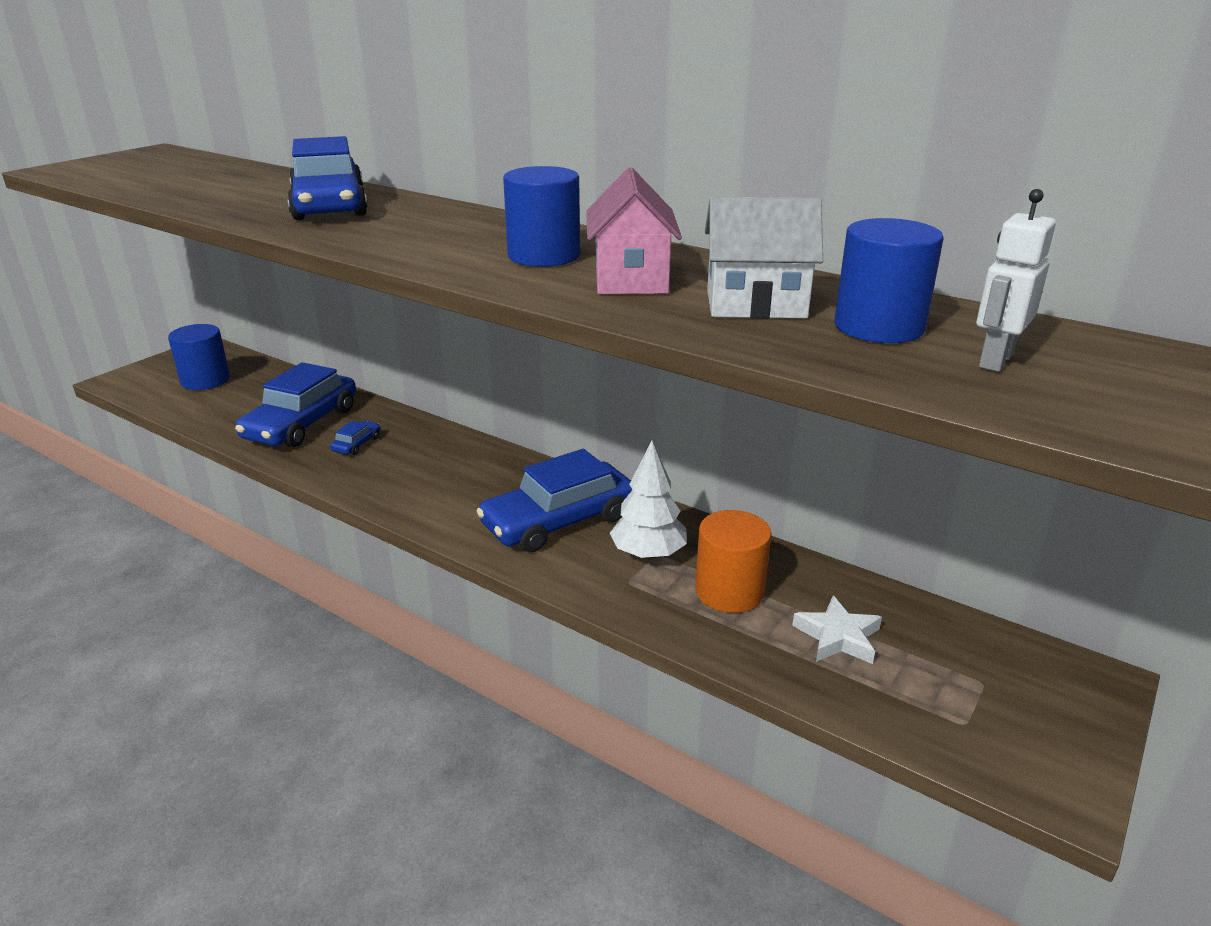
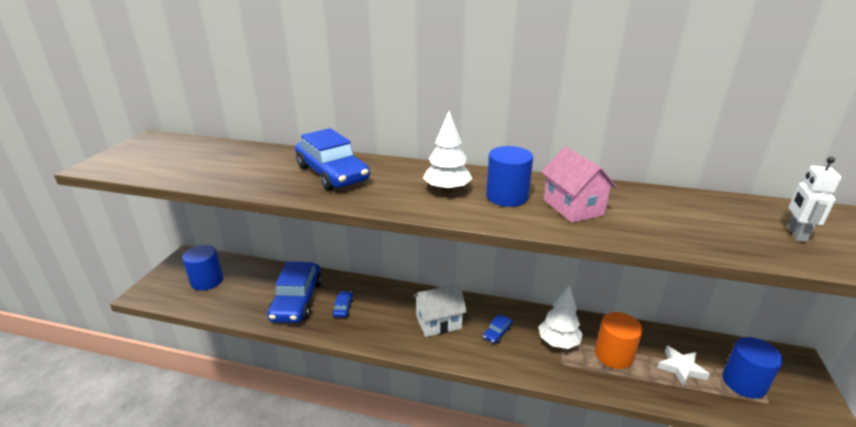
camera: 20 degrees left, 0 degrees up
(464, 238) = (447, 190): none -> white tree
(558, 521) = (497, 333): blue car -> blue car, size x0.42
(755, 304) = (653, 215): white house -> white house (438, 322)
(879, 327) = (724, 220): blue cylinder -> blue cylinder (744, 382)

